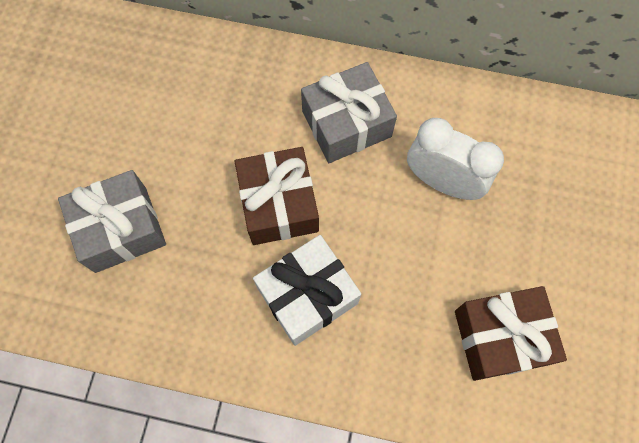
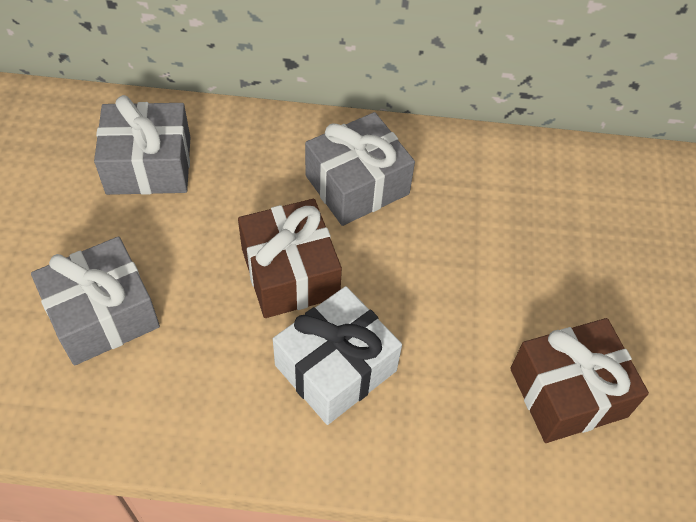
camera: 10 degrees left, 15 degrees down
(168, 90) = (149, 165): none -> grey gift
(442, 181) = (473, 234): white clock -> none

